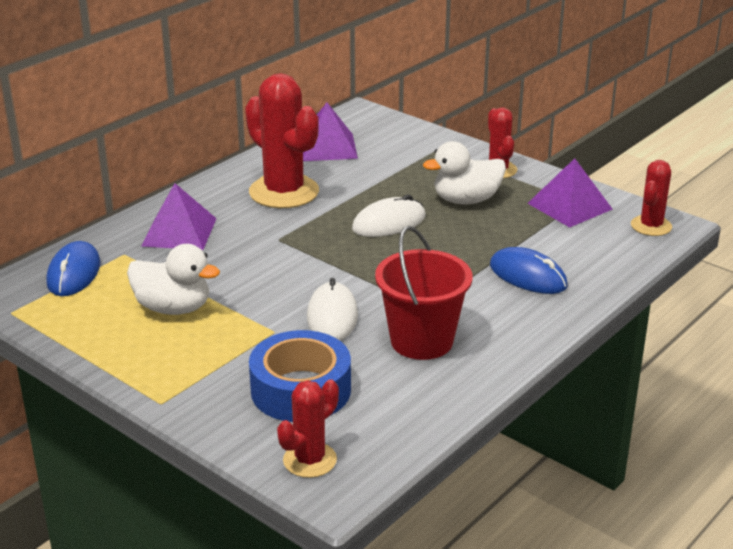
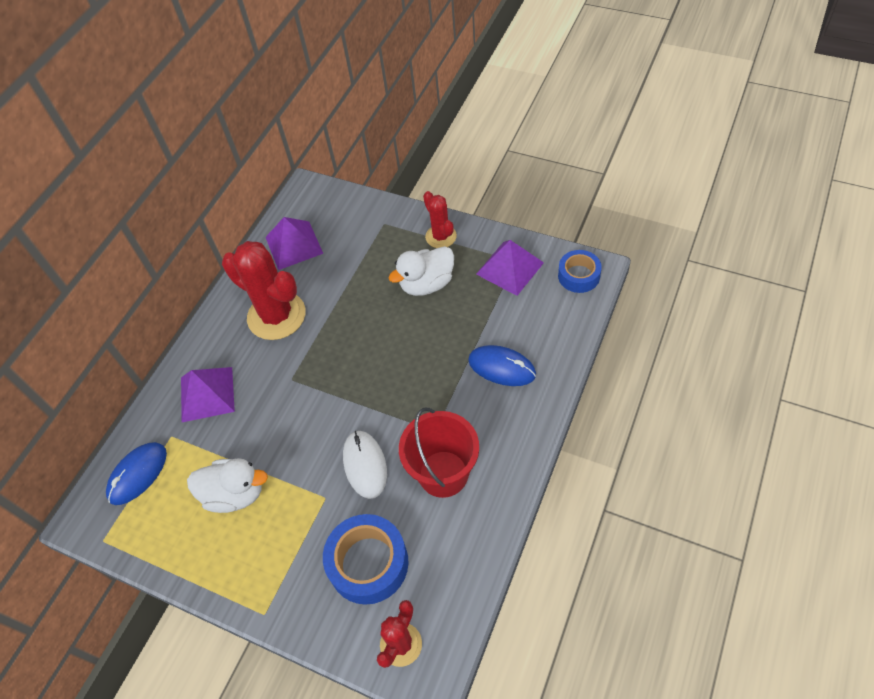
camera: 10 degrees left, 25 degrees up
(74, 273) = (138, 474): blue mouse -> blue mouse turned 45 degrees clockwise
(389, 223) = (374, 332): white mouse -> none
(651, 226) = (578, 276): red cactus -> blue tape

